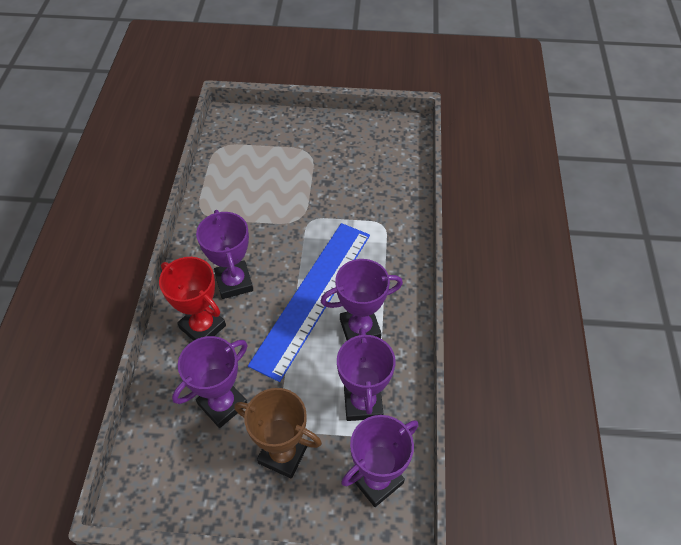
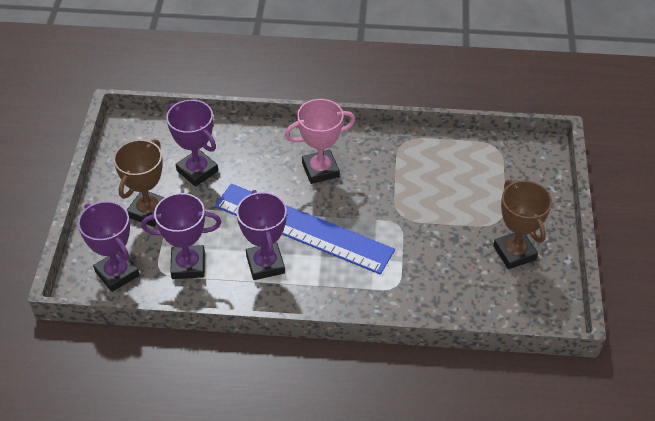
camera: 90 degrees right, 5 degrees down
(202, 327) = (273, 152): red trophy -> none
(234, 282) = (320, 170): purple trophy -> pink trophy
(343, 145) = (514, 253): none -> brown trophy

